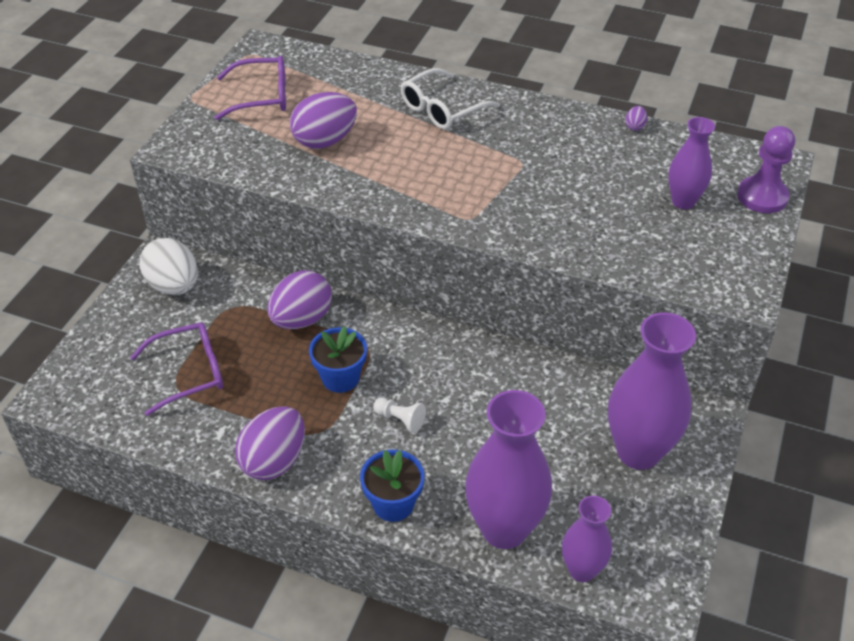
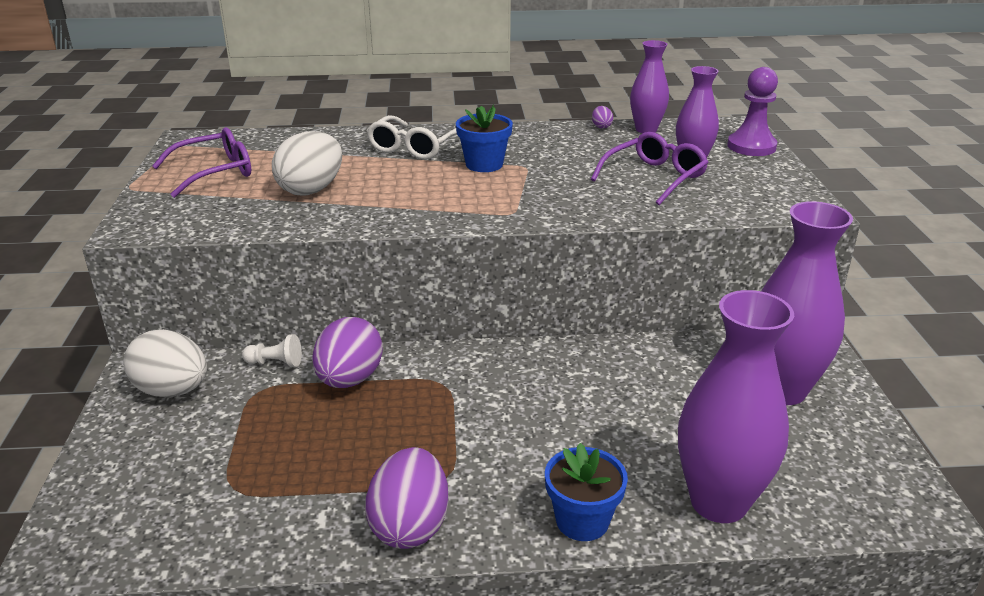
camera: 25 degrees left, 15 degrees down
(188, 373) = (242, 470): purple glasses -> purple glasses (654, 178)
(325, 141) = (311, 190): purple egg -> white egg
(340, 378) = (432, 419): blue flower pot -> blue flower pot (484, 164)
(400, 420) = (527, 437): white pawn -> white pawn (275, 363)
(582, 570) = (827, 512): purple vase -> purple vase (646, 129)

